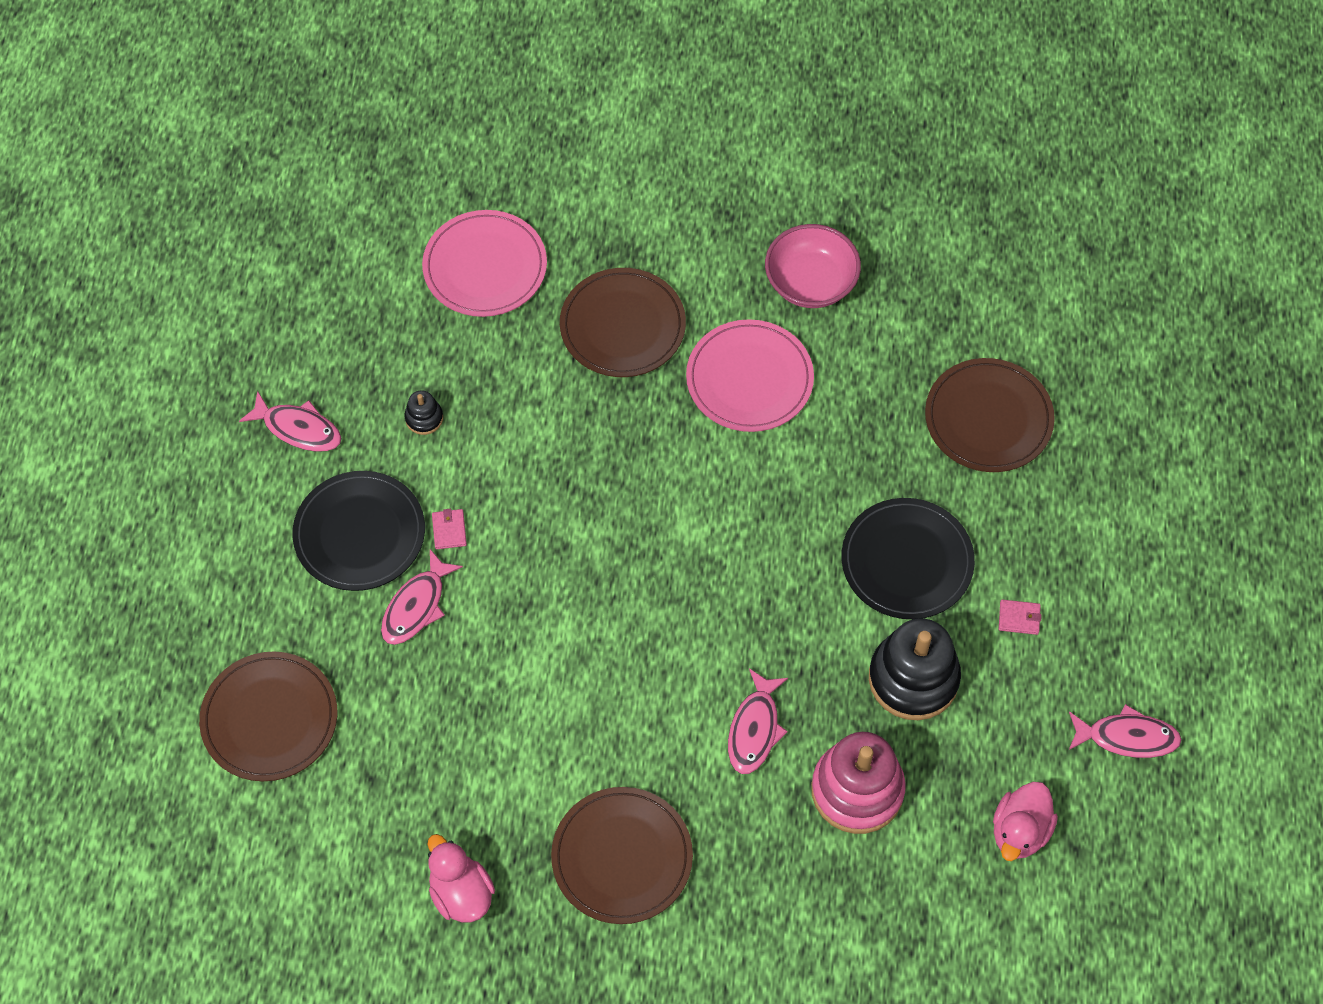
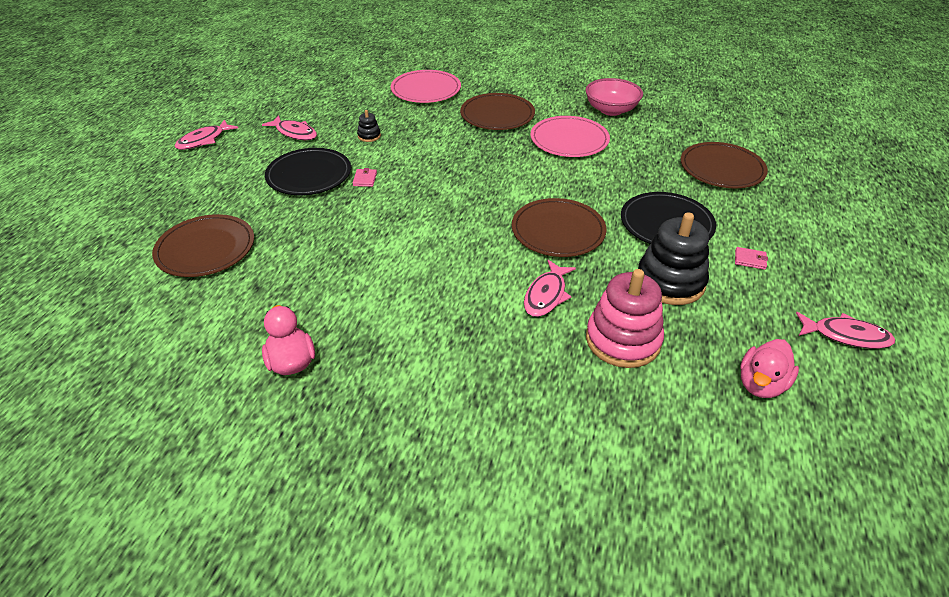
camera: 10 degrees right, 20 degrees down
(416, 606) = (329, 208): pink fish -> pink fish (204, 140)
(622, 857) = (426, 357): brown plate -> brown plate (558, 231)

